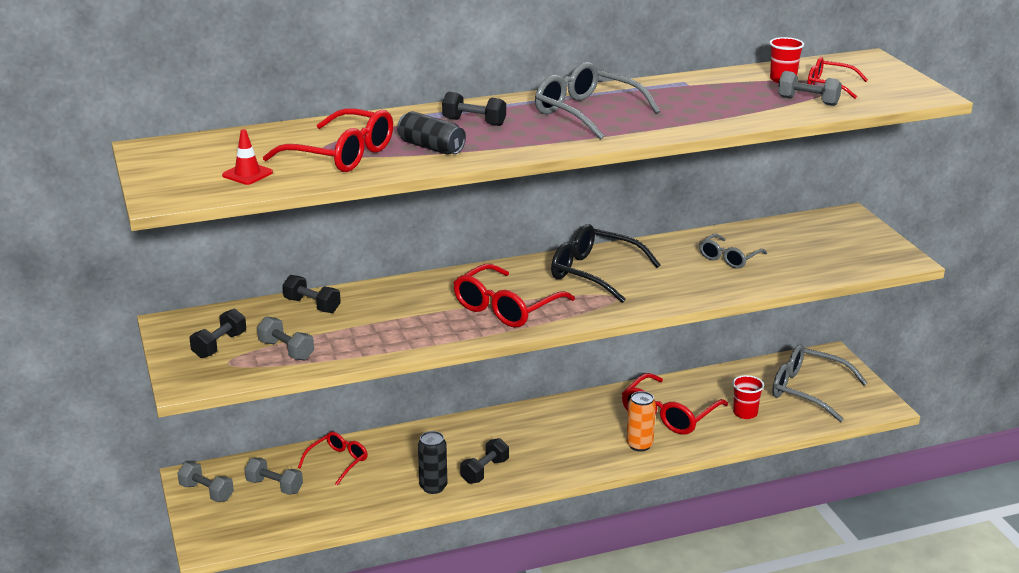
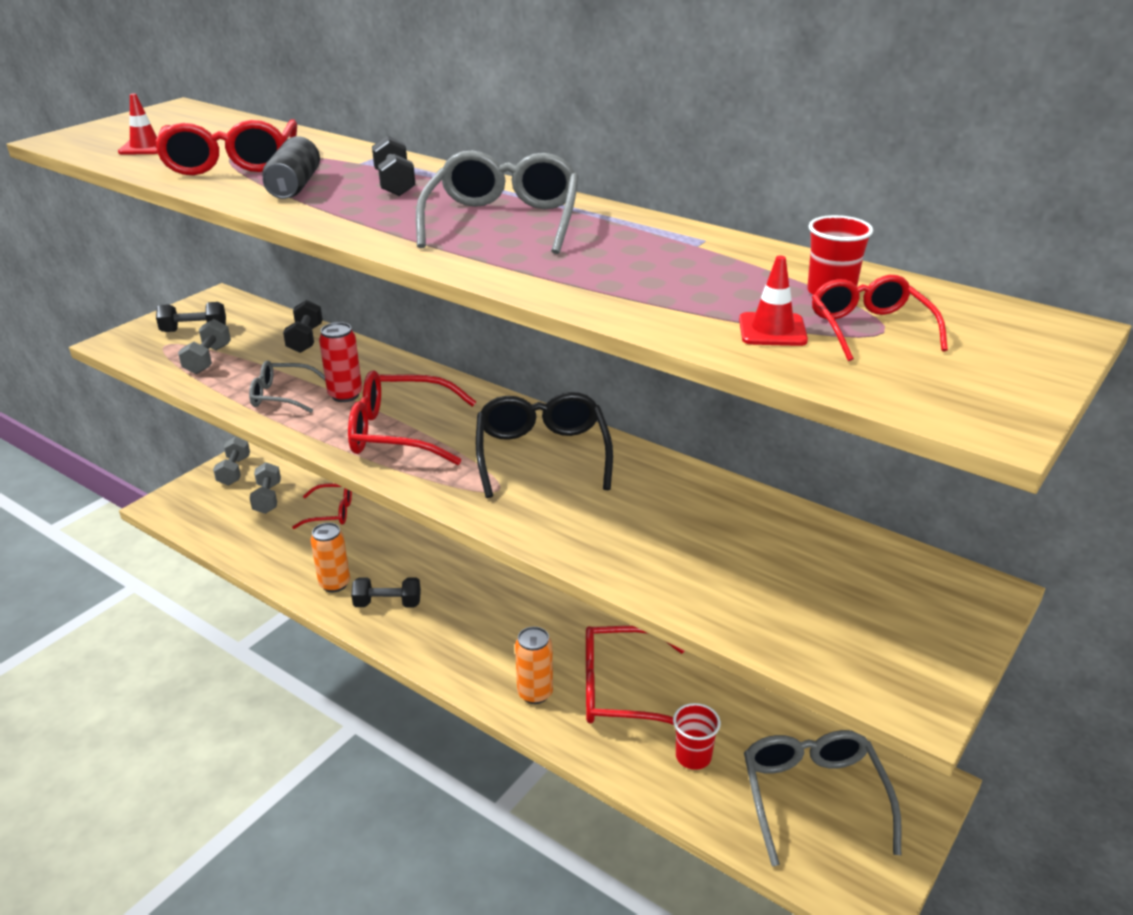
camera: 55 degrees right, 5 degrees up
(426, 312) = (345, 395): none -> red can
(433, 487) = (335, 584): black can -> orange can
(729, 258) = (702, 534): grey glasses -> grey glasses (282, 396)
(808, 101) = (772, 330): grey dumbbell -> red traffic cone

